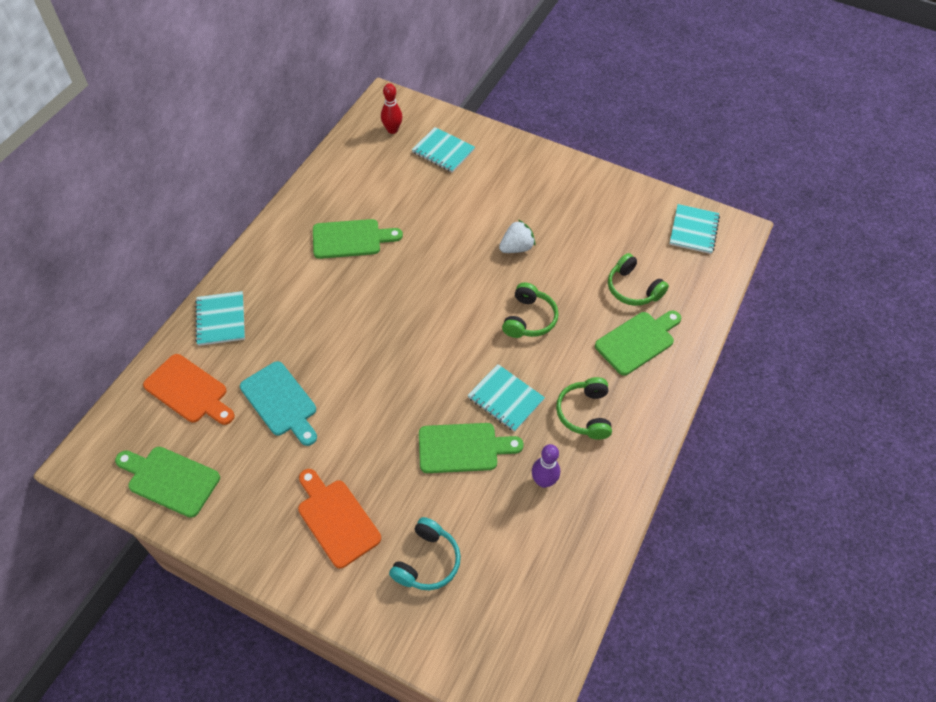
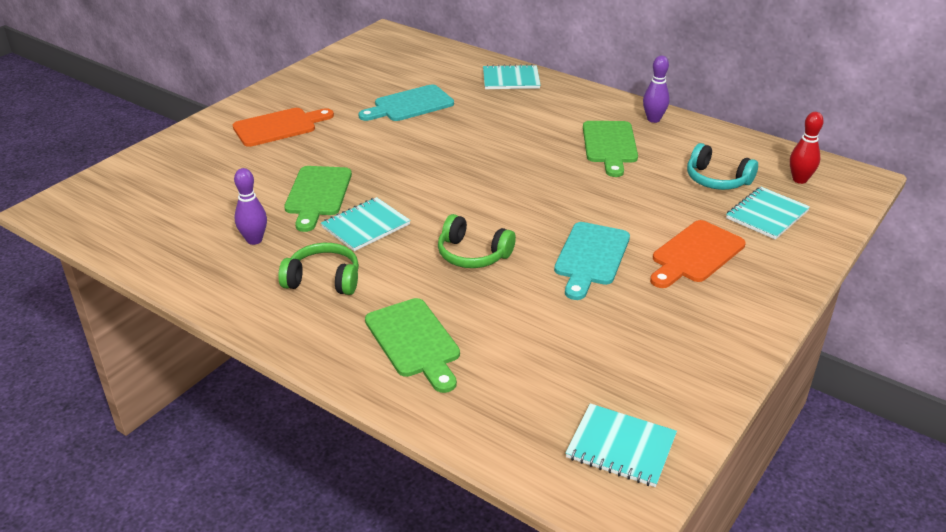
camera: 100 degrees right, 20 degrees down
(170, 479) = (353, 61): green cutting board -> none
(189, 391) = (436, 67): orange cutting board -> orange cutting board (695, 254)
(302, 210) = (653, 119): none -> purple bowling pin
(427, 561) = (212, 167): turquoise headphones -> turquoise headphones (717, 180)
(516, 248) = (591, 257): white strawberry -> turquoise cutting board
(632, 289) = (506, 352): green headphones -> none

